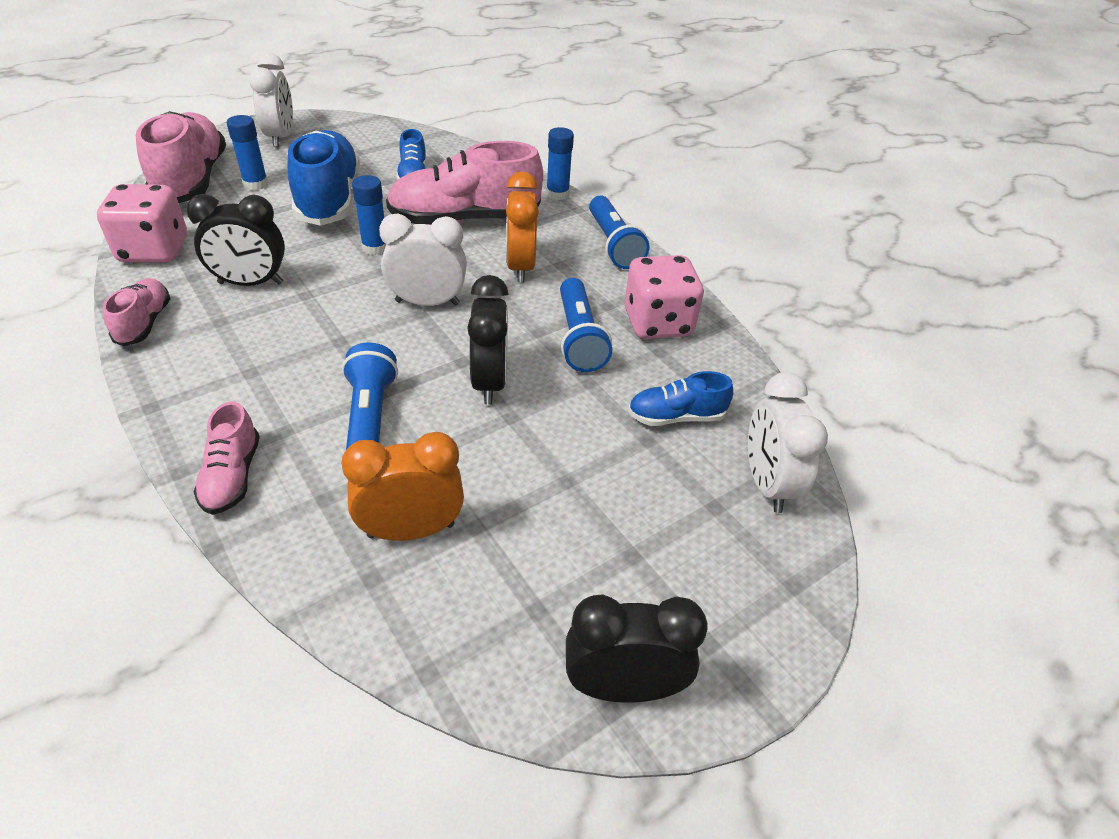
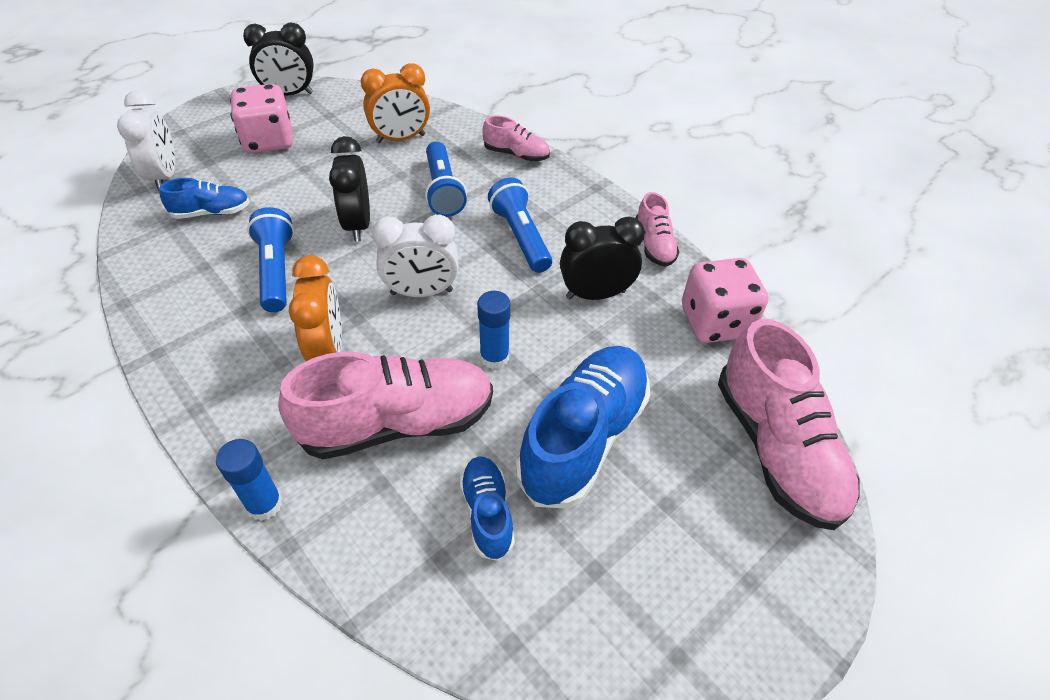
camera: 175 degrees right, 5 degrees up
(232, 476) = (516, 154): pink shoe -> pink shoe turned 120 degrees clockwise
(255, 184) = (692, 453): blue glue stick -> none
(281, 137) = (737, 593): white clock -> none
(329, 199) = (583, 437): blue shoe -> blue shoe turned 135 degrees counterclockwise
(613, 244) = (207, 403): blue flashlight -> blue flashlight (520, 237)
(657, 323) = (193, 295): pink dice -> pink dice (269, 141)

